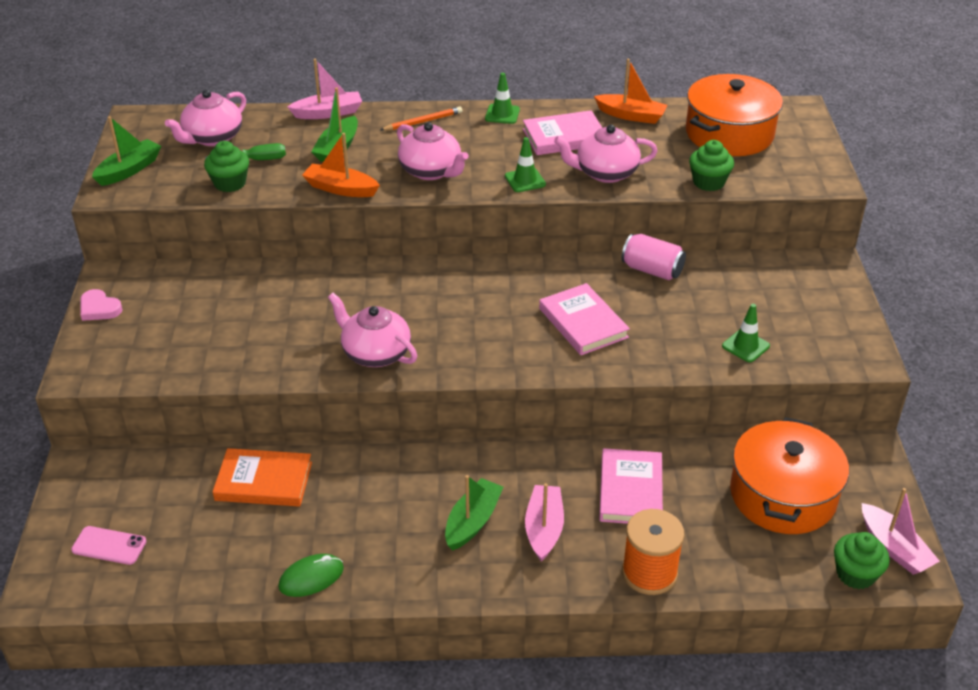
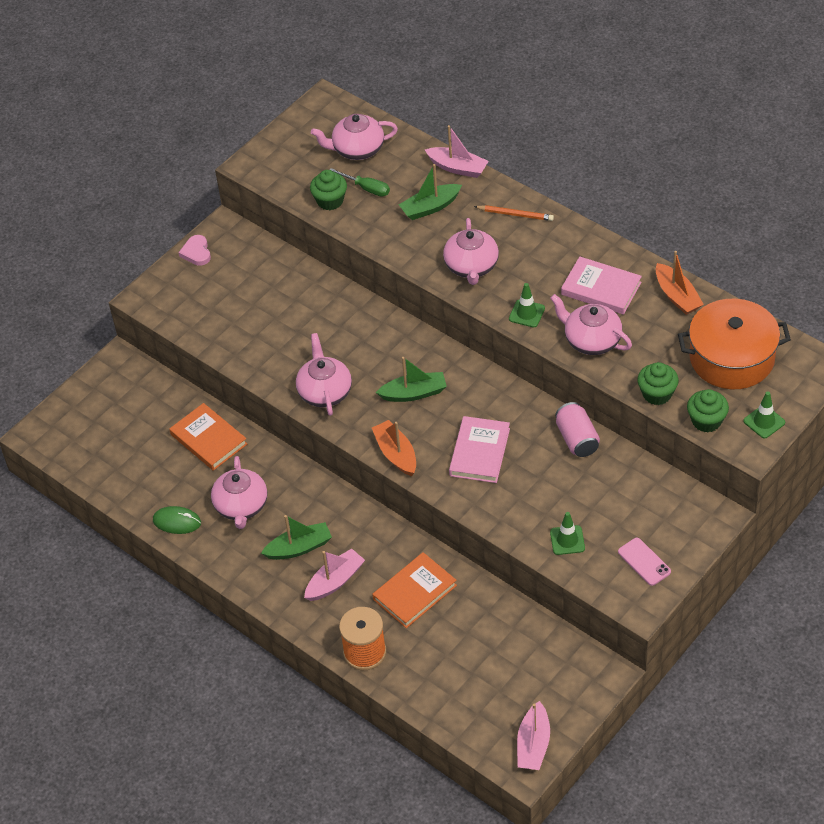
camera: 45 degrees right, 10 degrees up
(109, 546) = (92, 427): pink phone -> pink phone (644, 562)
(129, 170) = (279, 151): green boat -> green boat (414, 393)
(340, 189) = (395, 248): orange boat -> orange boat (396, 454)
(368, 520) = (241, 506): none -> pink teapot
(502, 114) = (580, 239): green traffic cone -> green traffic cone (764, 422)
(630, 490) = (414, 592): pink book -> orange book
(782, 495) = (507, 662): orange pot -> none
(855, 574) = (487, 742): green cupcake -> green cupcake (706, 421)

